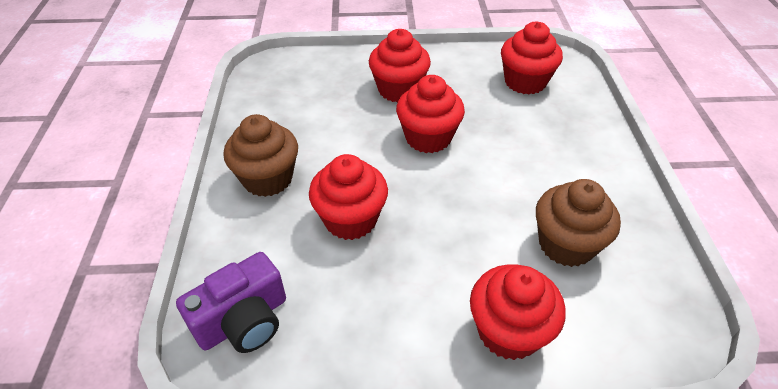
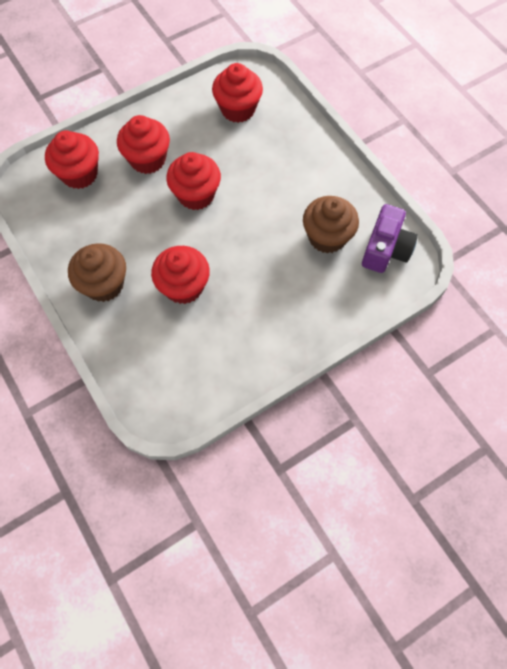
camera: 30 degrees left, 20 degrees up
(243, 320) = (164, 387): purple camera -> purple camera (385, 249)
(508, 331) = (320, 311): red cupcake -> red cupcake (79, 174)

